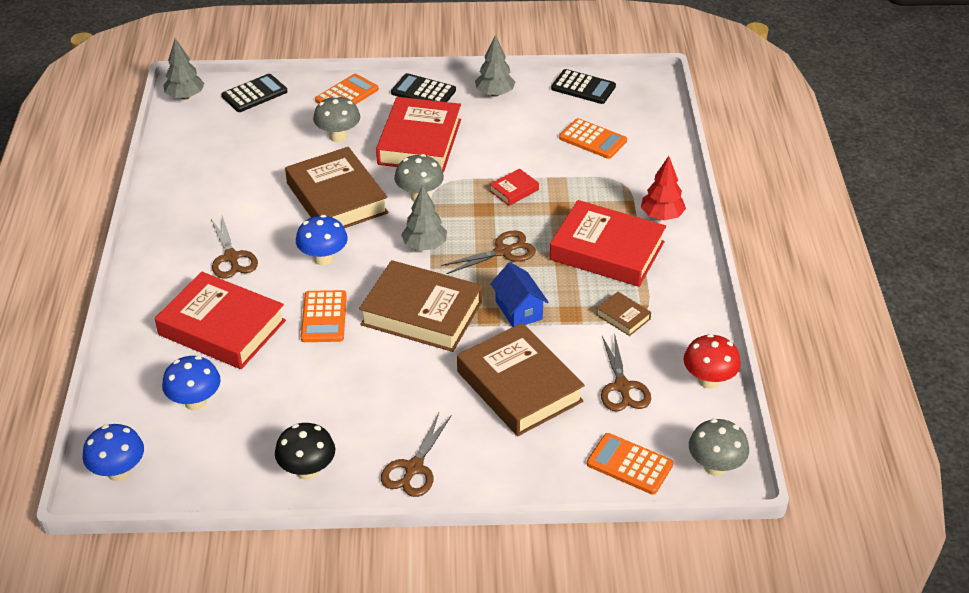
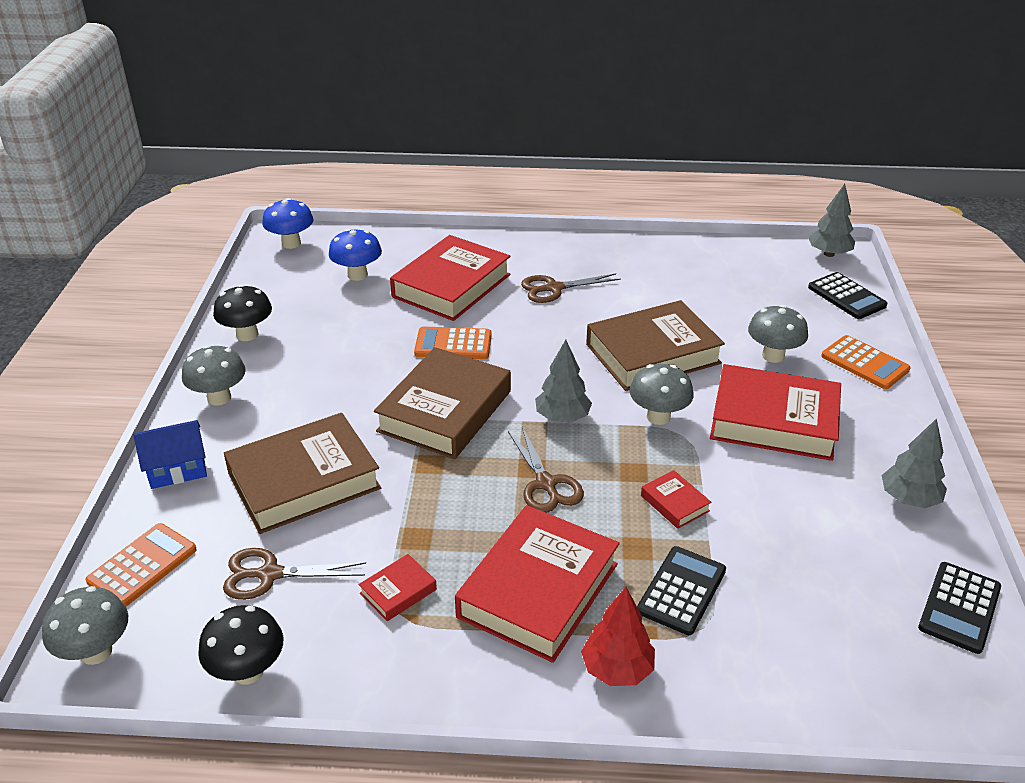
camera: 95 degrees right, 5 degrees down
(323, 259) = (546, 344): blue mushroom -> none
(414, 468) = (219, 398): brown scissors -> grey mushroom
(423, 92) = (892, 428): black calculator -> black calculator (681, 591)
(518, 310) = (433, 490): blue house -> blue house (177, 470)
(592, 139) = (811, 604): orange calculator -> none
(623, 317) = (398, 591): brown book -> red book
(708, 380) = (248, 671): red mushroom -> black mushroom

